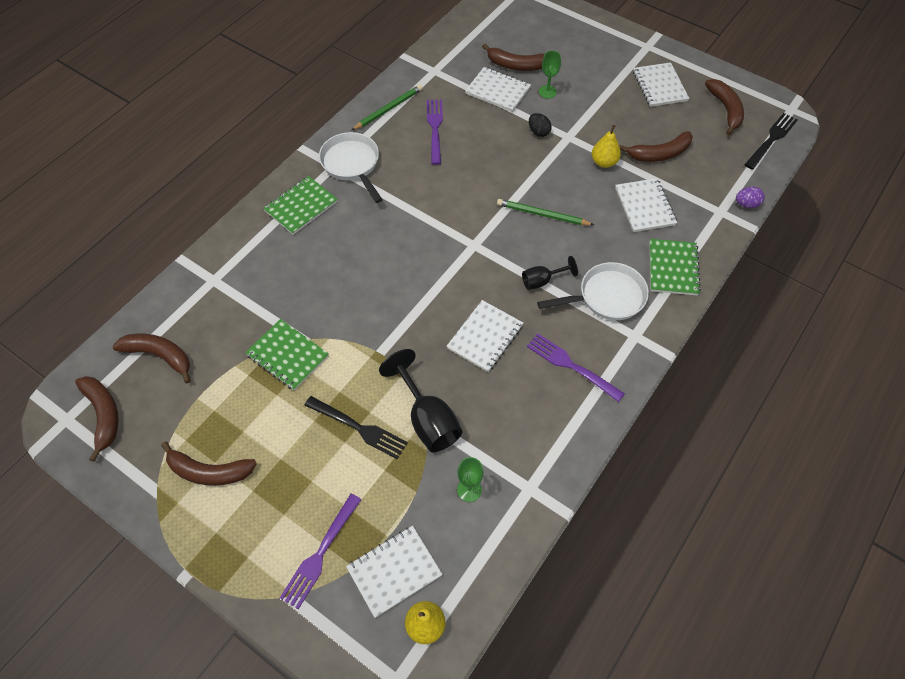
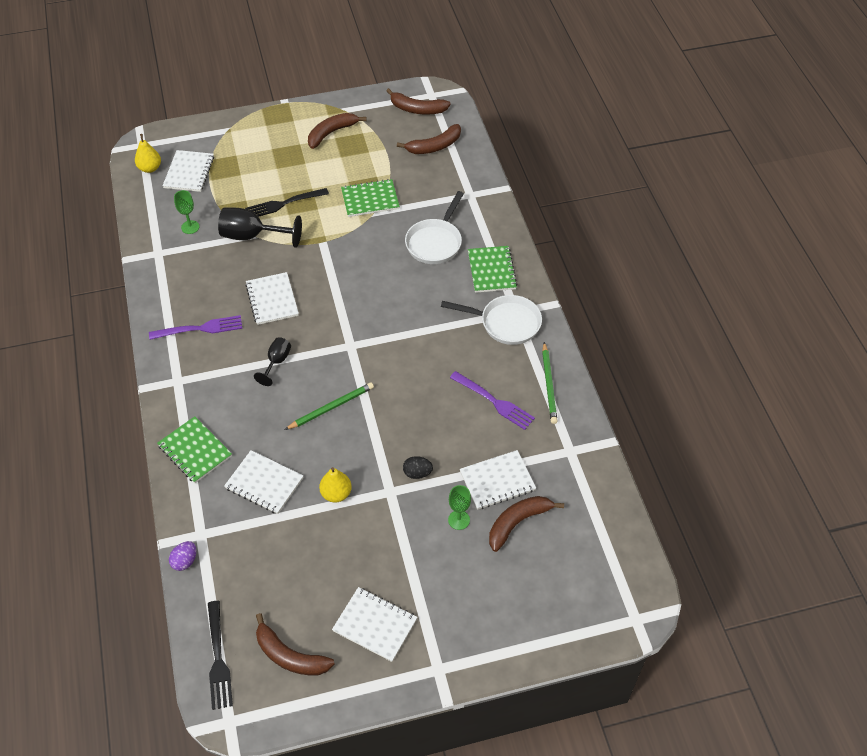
camera: 130 degrees right, 5 degrees down
(320, 554) = (233, 151): purple fork -> none
(607, 297) = (221, 389): white pan -> white pan (435, 242)
(659, 154) = (301, 545): brown banana -> none

